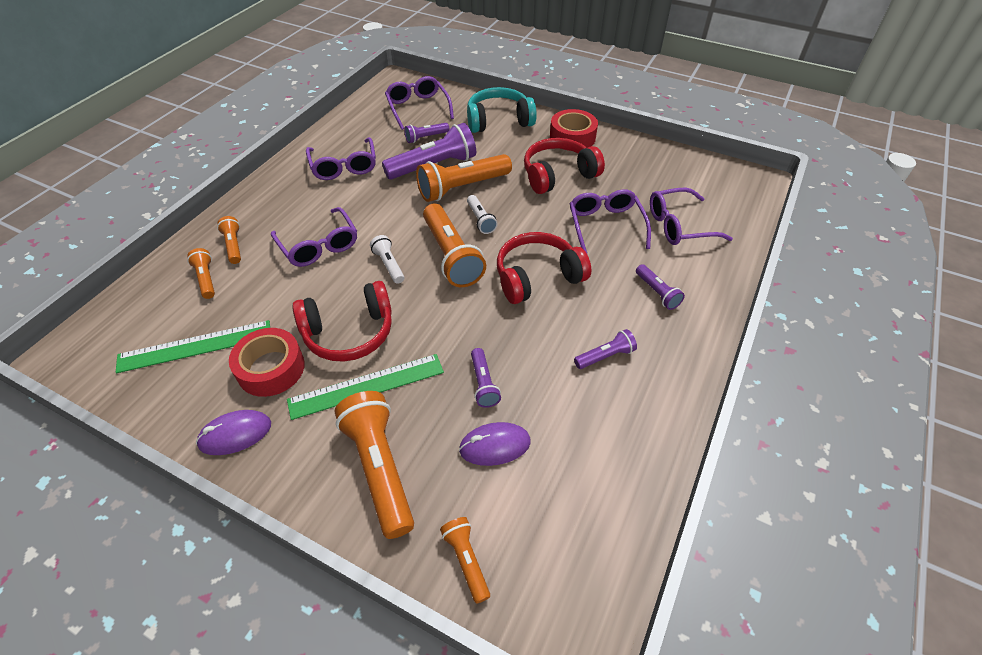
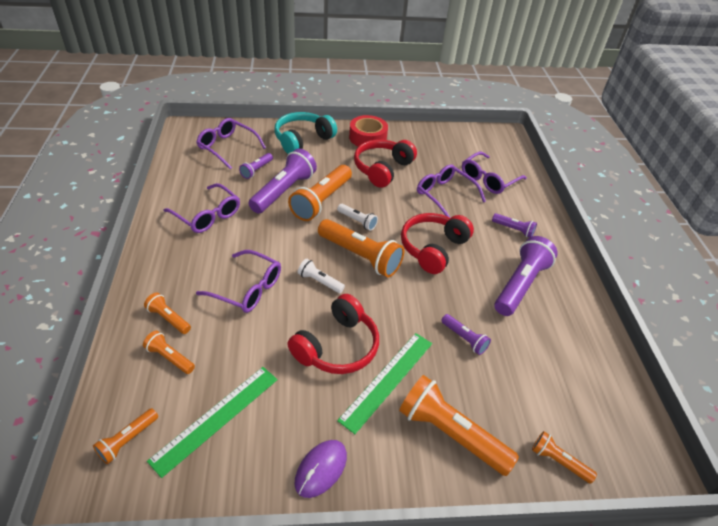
camera: 35 degrees left, 5 degrees down
(120, 331) = (127, 440): none -> orange flashlight
(271, 368) = (301, 404): red tape -> none
(495, 446) = (508, 377): purple mouse -> none
(605, 356) = (520, 285): purple flashlight -> purple flashlight, size x1.96

